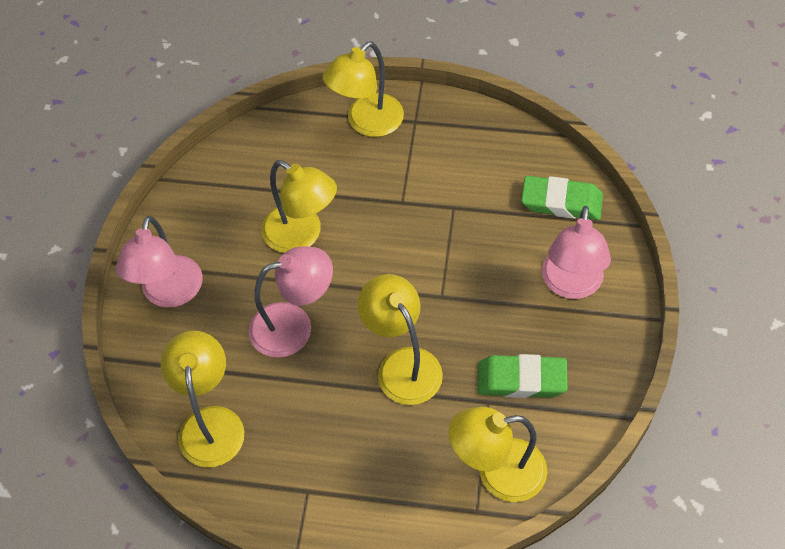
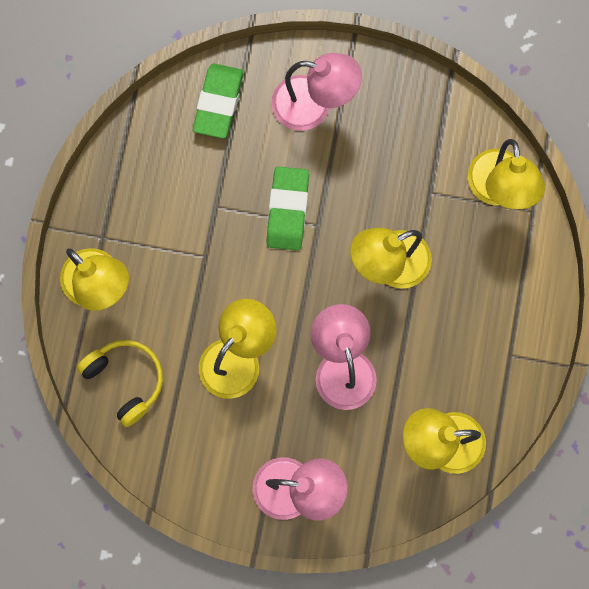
camera: 90 degrees left, 20 degrees up
(279, 149) = (126, 380): none -> yellow headphones
(521, 380) = (410, 161): green eraser -> green eraser (287, 210)

